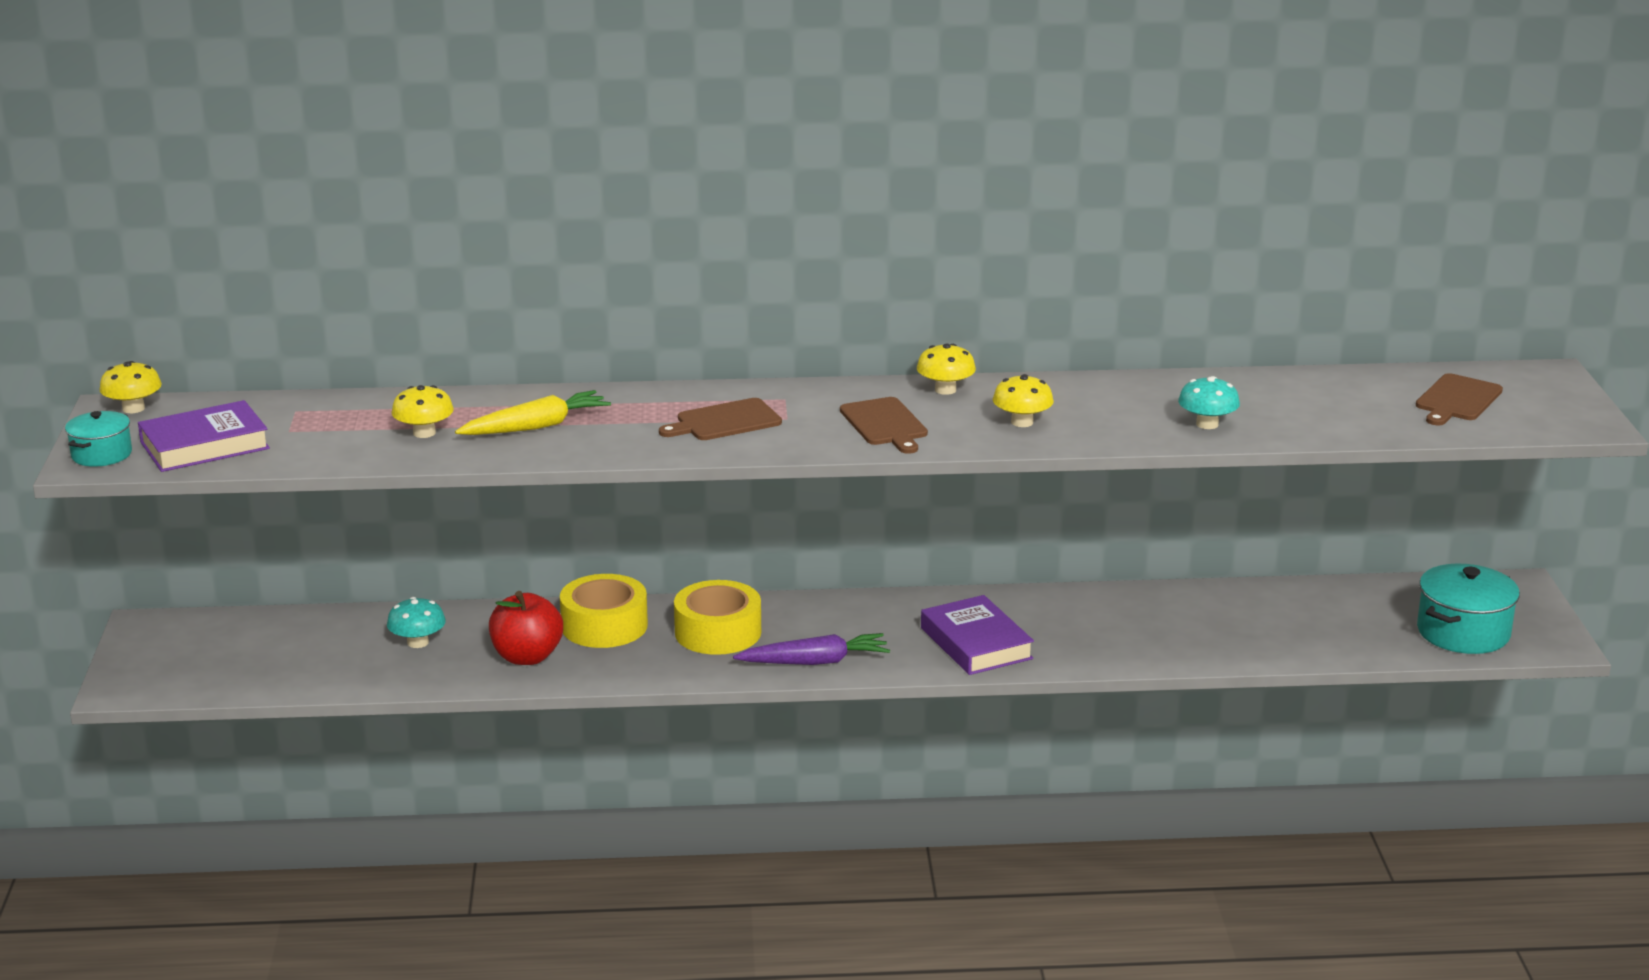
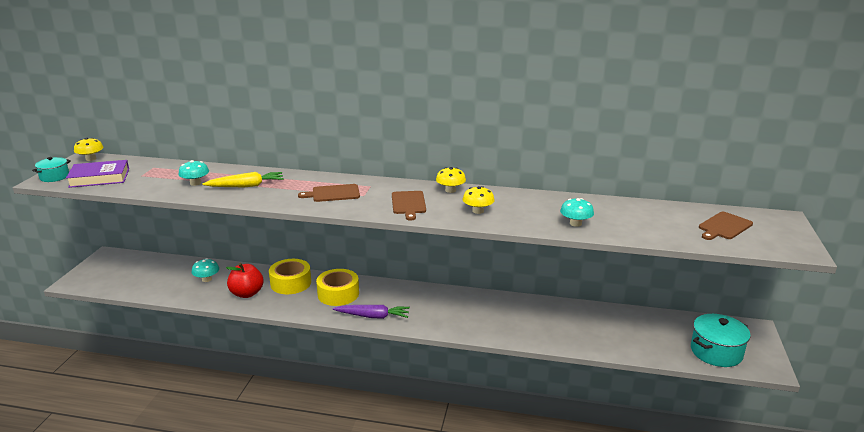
camera: 15 degrees right, 0 degrees up
(424, 433) = (195, 183): yellow mushroom -> turquoise mushroom
(976, 643) = (455, 318): purple book -> none

